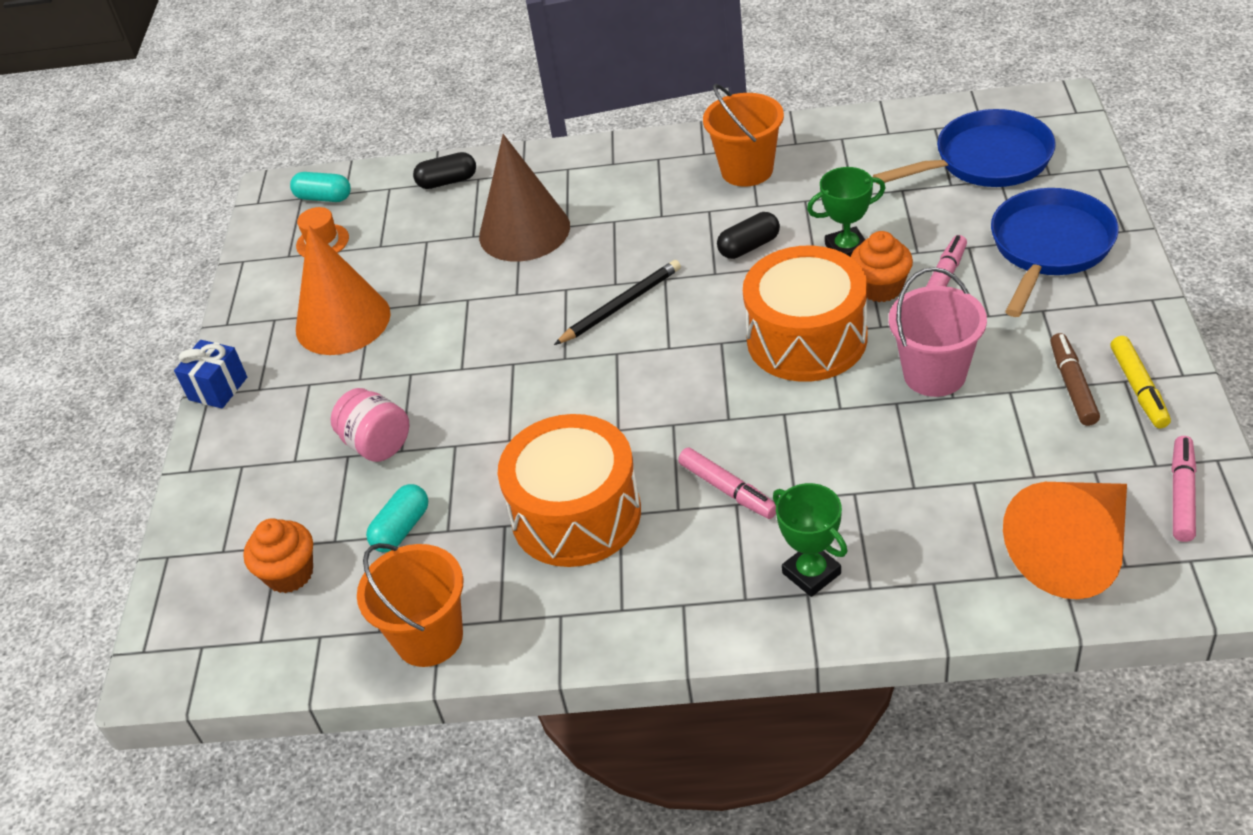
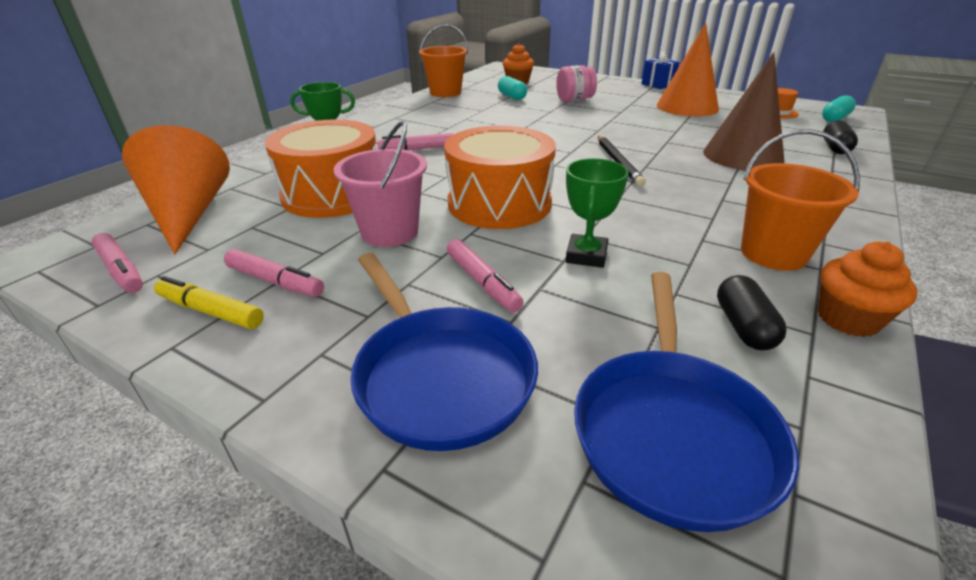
camera: 115 degrees right, 10 degrees down
(576, 514) = (463, 121): orange drum -> orange drum (332, 194)
(749, 247) = (639, 218): black capsule -> black capsule (743, 327)
(880, 288) = (514, 250): orange cupcake -> orange cupcake (848, 319)
(1072, 385) = (275, 281): brown marker -> pink marker

